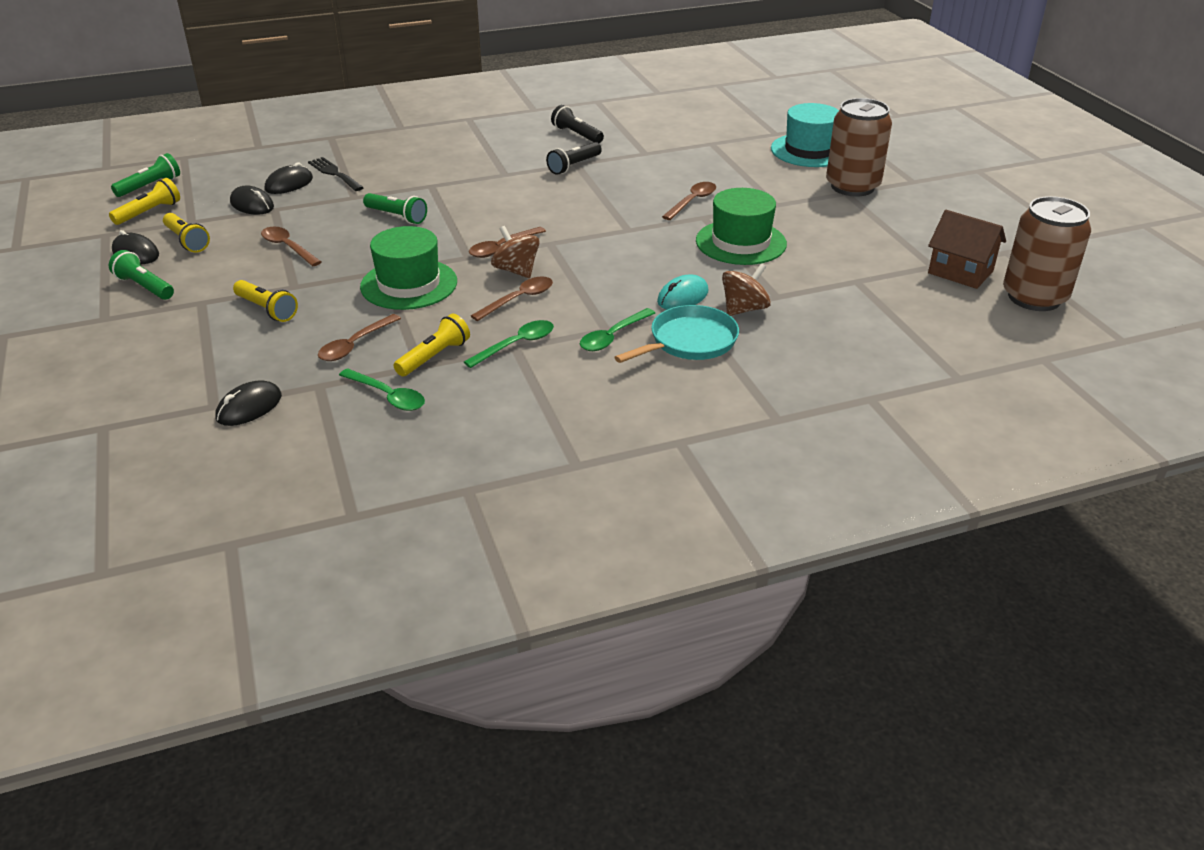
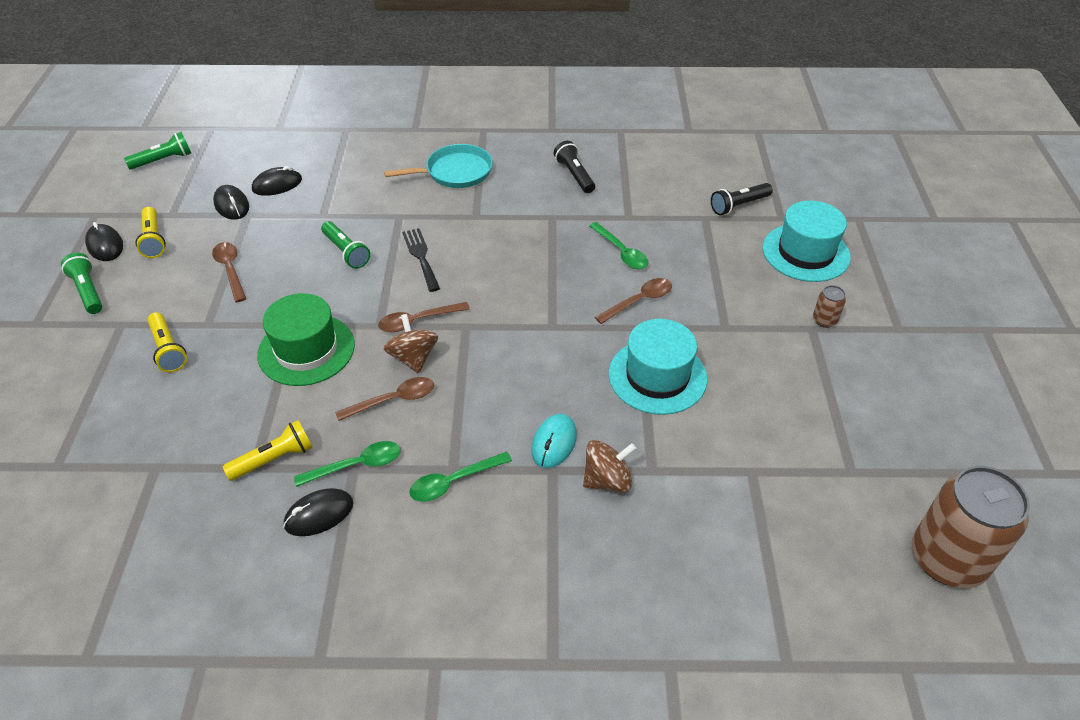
camera: 20 degrees right, 10 degrees up
(149, 212) = (144, 194): yellow flashlight -> none
(249, 407) = (83, 478): black mouse -> black mouse (319, 514)
(334, 173) = (323, 179): black fork -> black fork (421, 257)
(355, 345) = (215, 421): brown spoon -> none
(388, 396) = (204, 502): green spoon -> green spoon (621, 252)
(574, 166) = (548, 220): black flashlight -> black flashlight (739, 205)
(683, 297) = (554, 443): turquoise mouse -> turquoise mouse turned 45 degrees counterclockwise
(689, 341) = (526, 512): turquoise pan -> turquoise pan (455, 172)
(741, 242) = (657, 376): green hat -> turquoise hat
(852, 186) = (824, 320): brown can -> brown can, size x0.42
(960, 272) = (879, 491): brown house -> none

